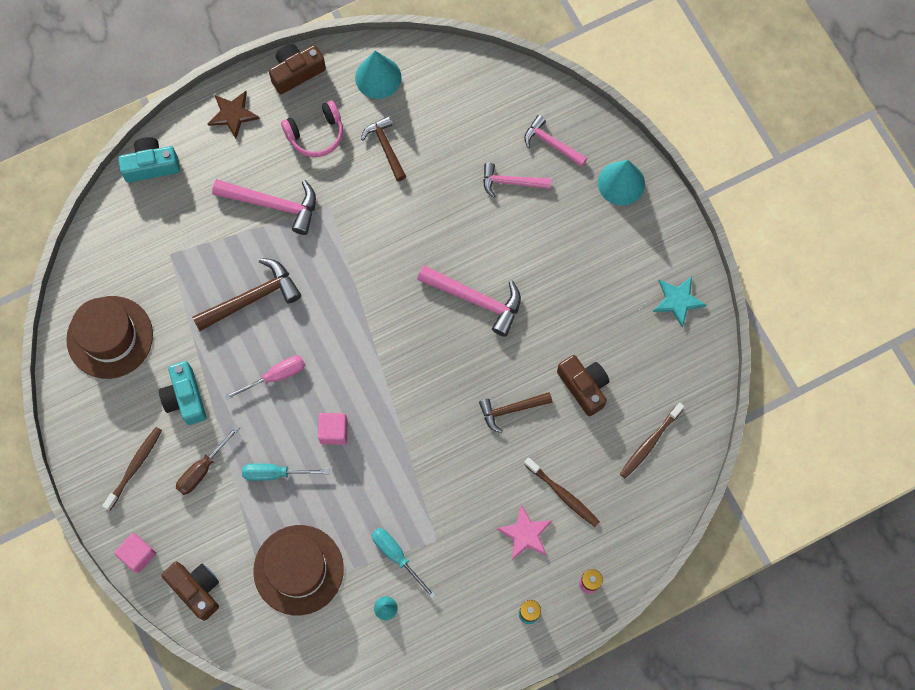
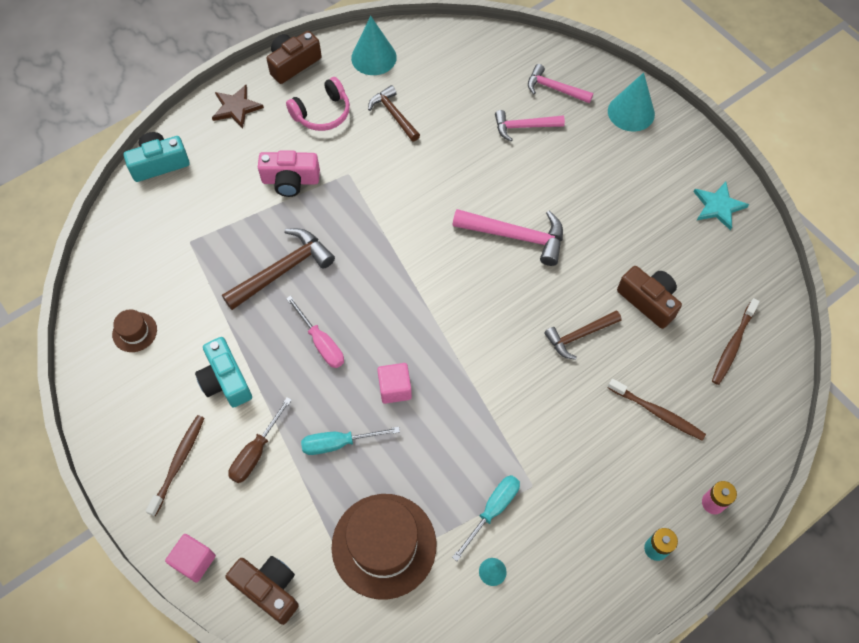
camera: 10 degrees left, 10 degrees down
(110, 337) = (134, 332): brown hat -> brown hat, size x0.47
(273, 204) = (290, 180): pink hammer -> pink camera
(275, 376) = (321, 343): pink screwdriver -> pink screwdriver turned 90 degrees clockwise
(397, 556) = (492, 510): turquoise screwdriver -> turquoise screwdriver turned 90 degrees clockwise
(525, 534) = (628, 461): pink star -> none

